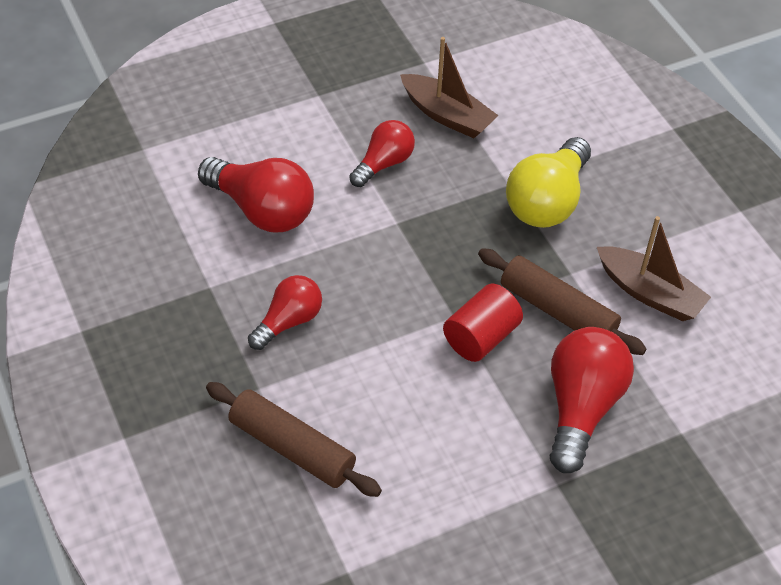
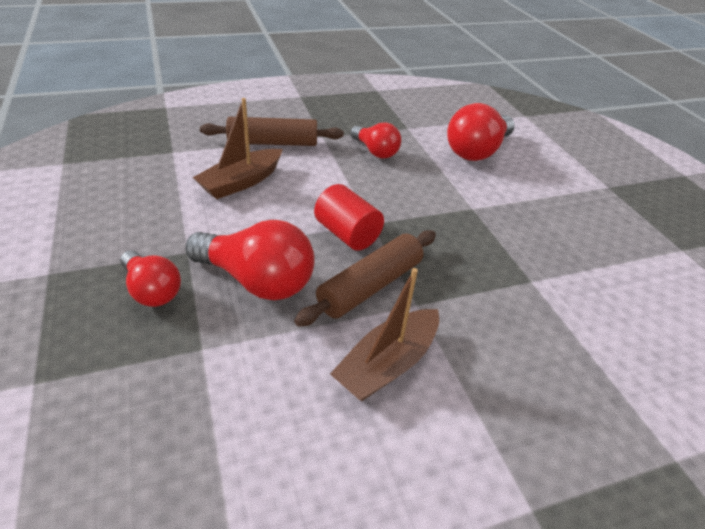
camera: 95 degrees right, 10 degrees down
(292, 447) = (273, 143): brown rolling pin -> brown rolling pin turned 45 degrees clockwise
(384, 163) = (538, 209): red light bulb -> red light bulb (152, 291)
(447, 115) = (613, 254): brown boat -> brown boat (241, 182)
(547, 201) = (513, 305): yellow light bulb -> none

